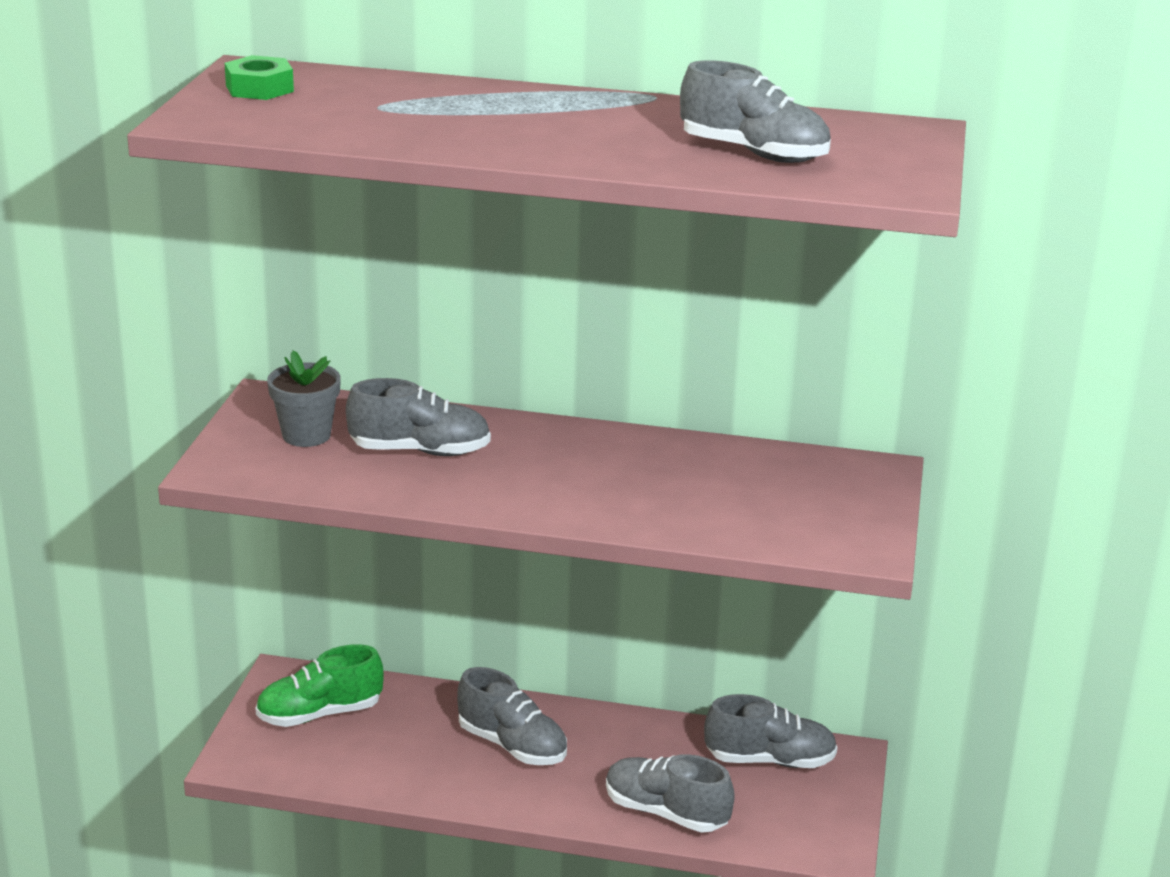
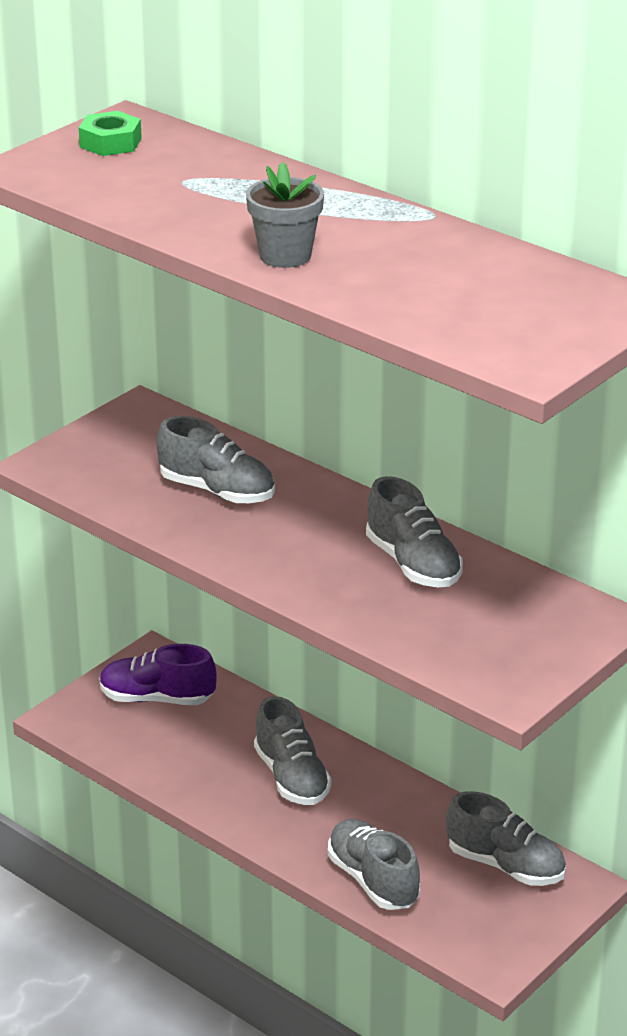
camera: 30 degrees right, 5 degrees up
(306, 435) = (140, 451): grey flower pot -> grey flower pot (285, 256)
(319, 714) = (157, 698): green shoe -> purple shoe
(754, 153) = (440, 297): grey shoe -> grey shoe (413, 564)

